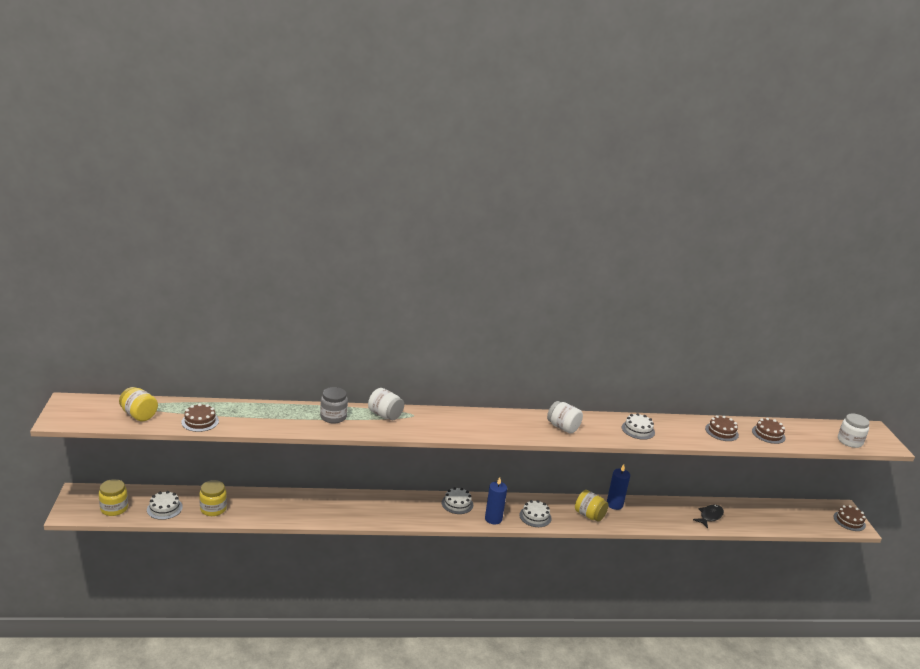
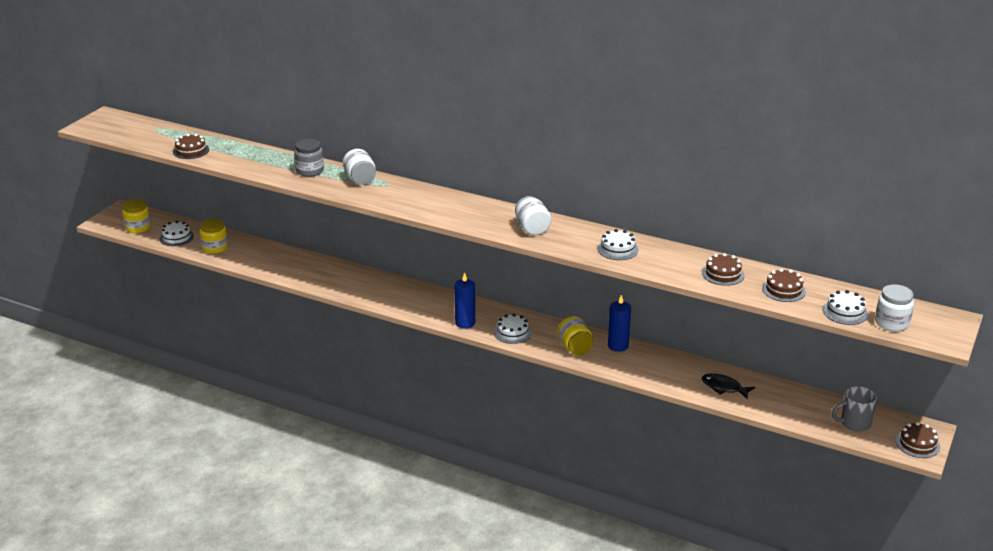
camera: 35 degrees right, 5 degrees up
(139, 415) = (148, 136): yellow jar -> none
(457, 504) = (443, 300): white cake -> white cake (845, 312)
(710, 516) = (724, 387): black fish -> black fish turned 135 degrees counterclockwise
(804, 518) = (854, 423): none -> grey mug

